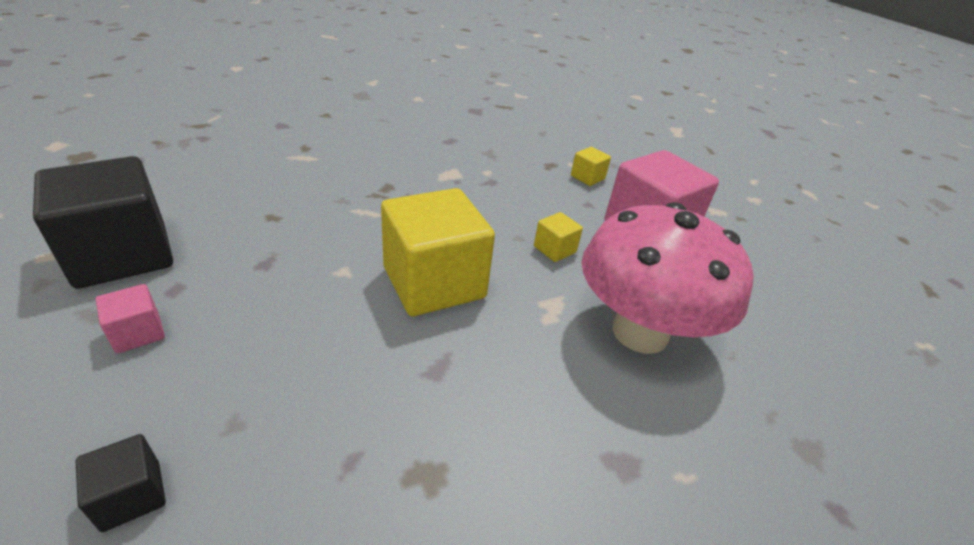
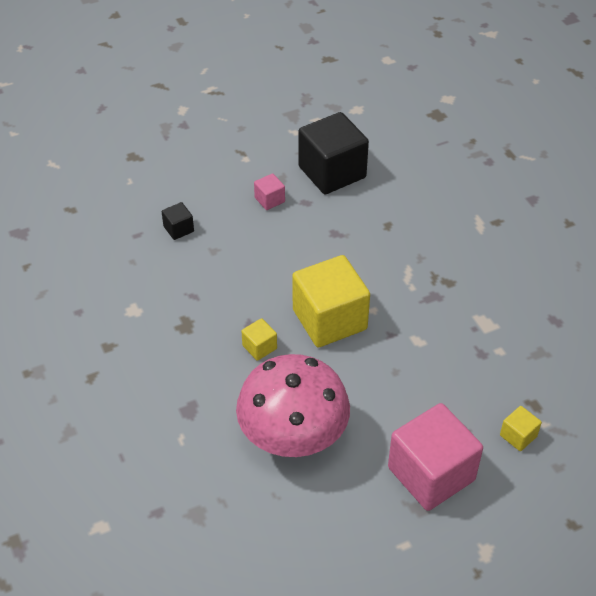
camera: 95 degrees right, 10 degrees up
(554, 249) = (383, 395): yellow cube -> yellow cube (259, 347)

